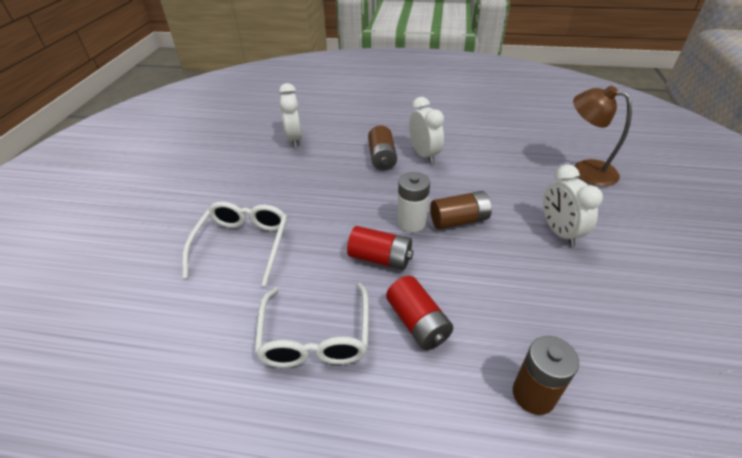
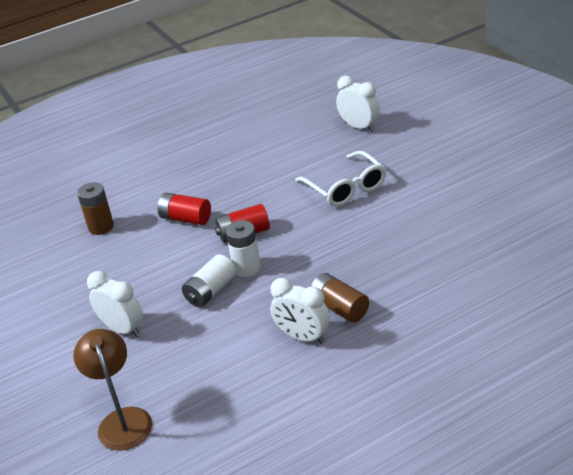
camera: 145 degrees right, 5 degrees down
(294, 139) = (453, 274): white clock -> white clock (359, 127)
(315, 336) = (237, 183): white glasses -> none
(459, 220) = (211, 291): brown battery -> white battery
(585, 170) = (122, 420): brown lamp -> brown lamp turned 105 degrees counterclockwise

